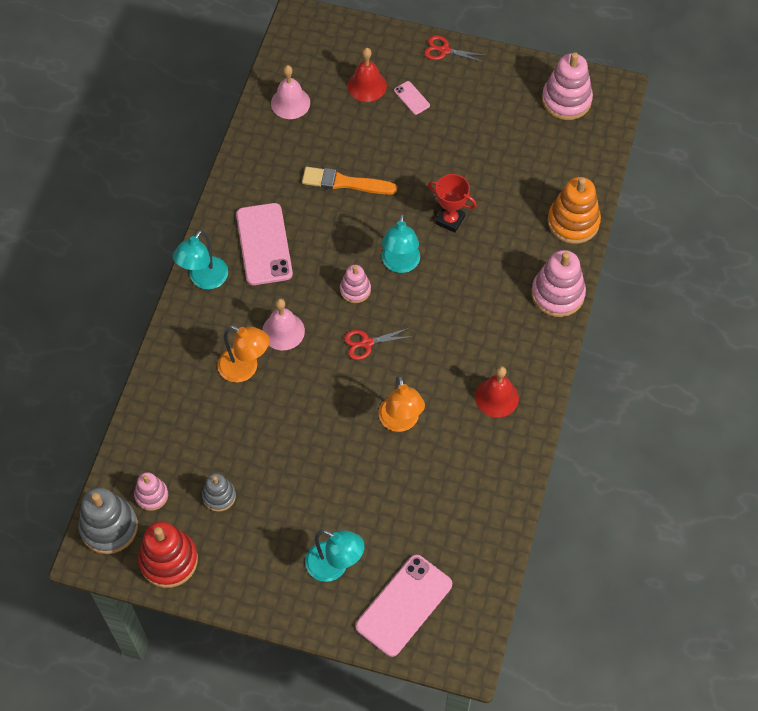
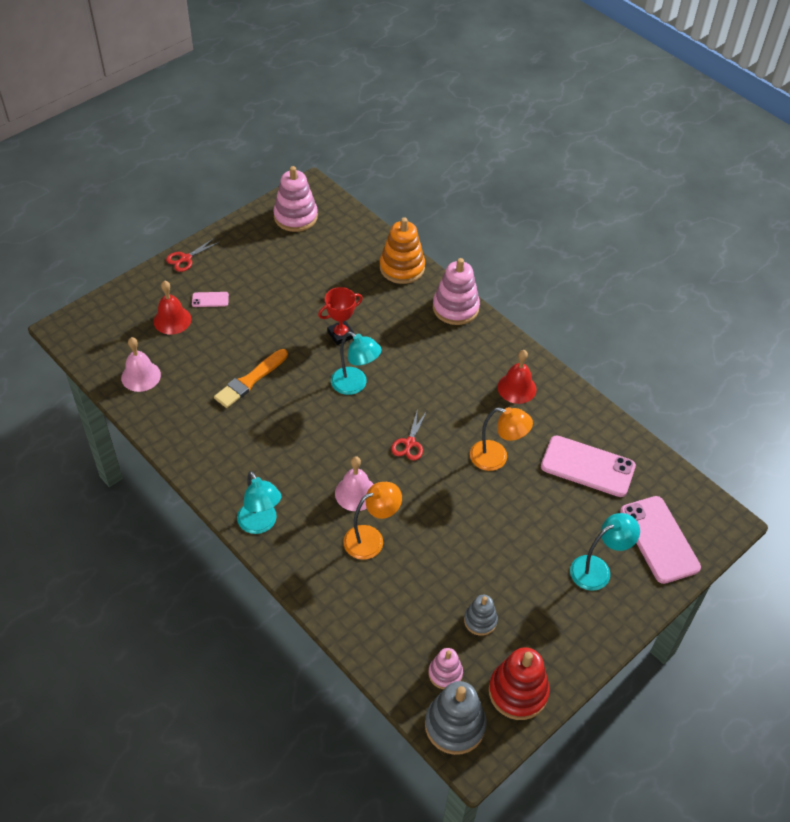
camera: 60 degrees left, 10 degrees down
(264, 244) = (261, 464): pink phone -> pink phone (587, 466)
(355, 290) = (355, 425): pink stacking toy -> none

